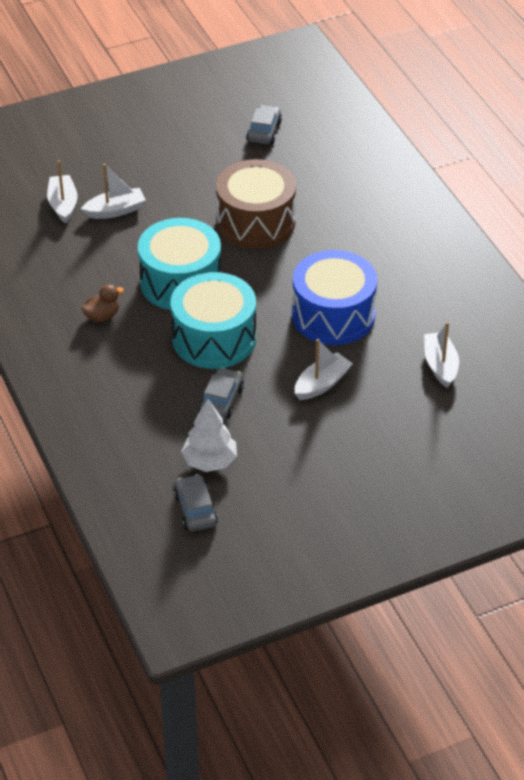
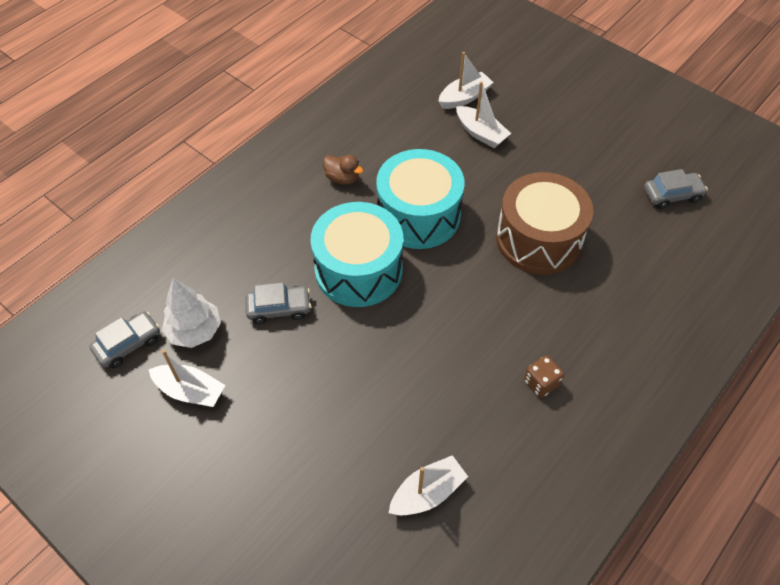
camera: 65 degrees right, 10 degrees up
(322, 384) = (342, 385): white boat -> white boat (190, 391)
(333, 315) = (446, 357): blue drum -> none
(387, 272) = (541, 383): none -> brown dice

